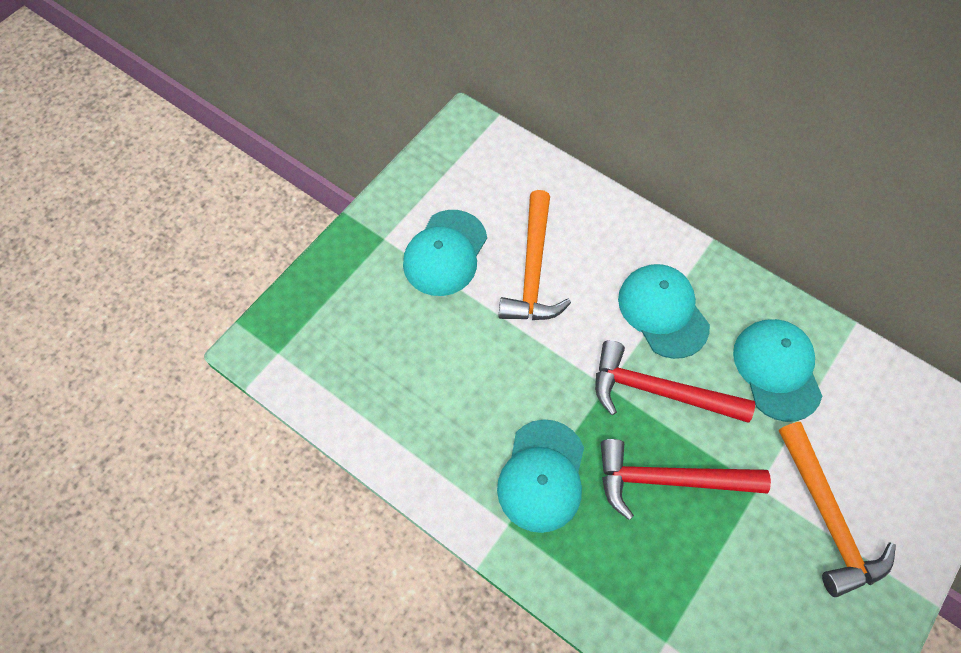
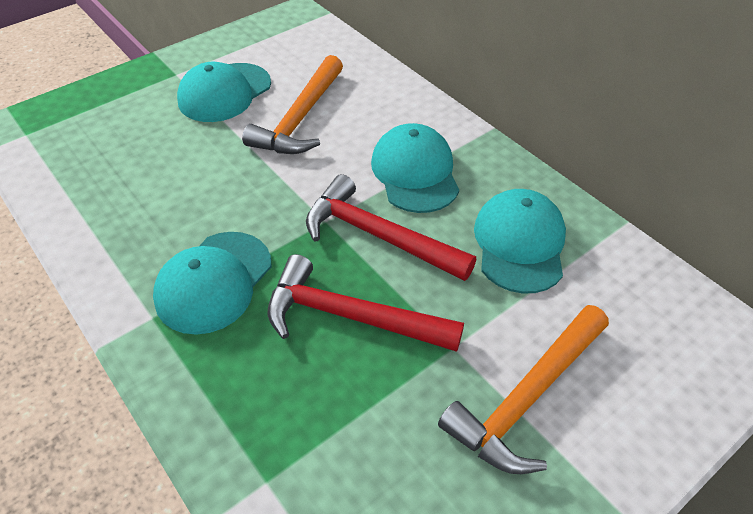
camera: 15 degrees right, 15 degrees down
(827, 518) = (526, 397): orange hammer -> orange hammer turned 45 degrees clockwise

